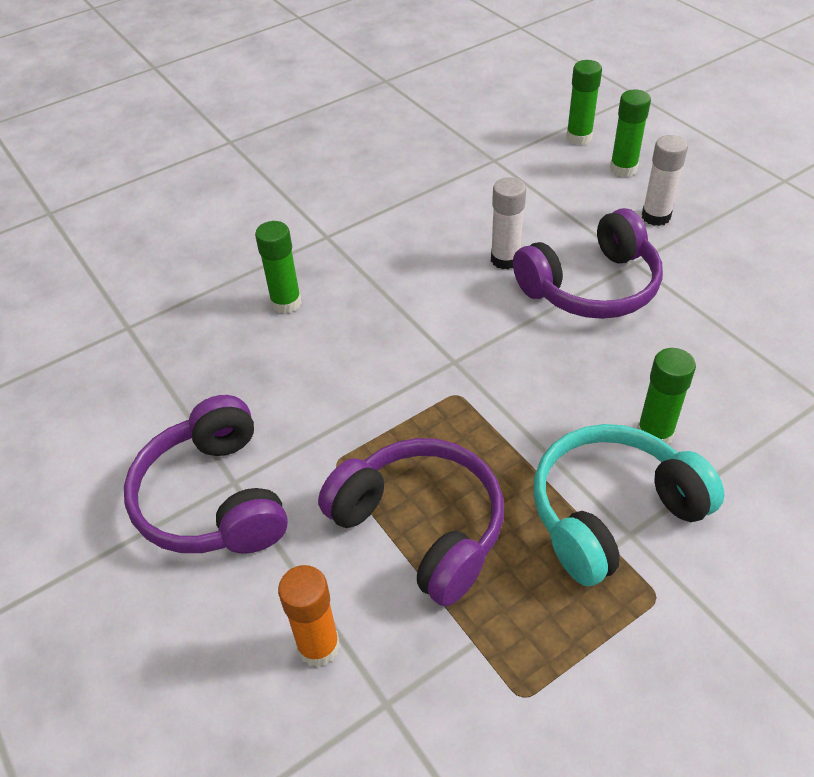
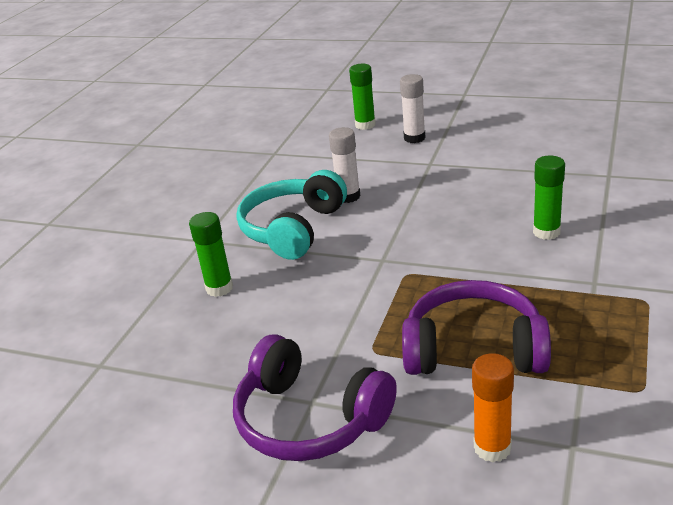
camera: 35 degrees left, 15 degrees down
(579, 137) = (317, 121): green glue stick -> none
(591, 286) = (420, 185): purple headphones -> none
(612, 513) = (573, 279): turquoise headphones -> turquoise headphones (293, 229)

